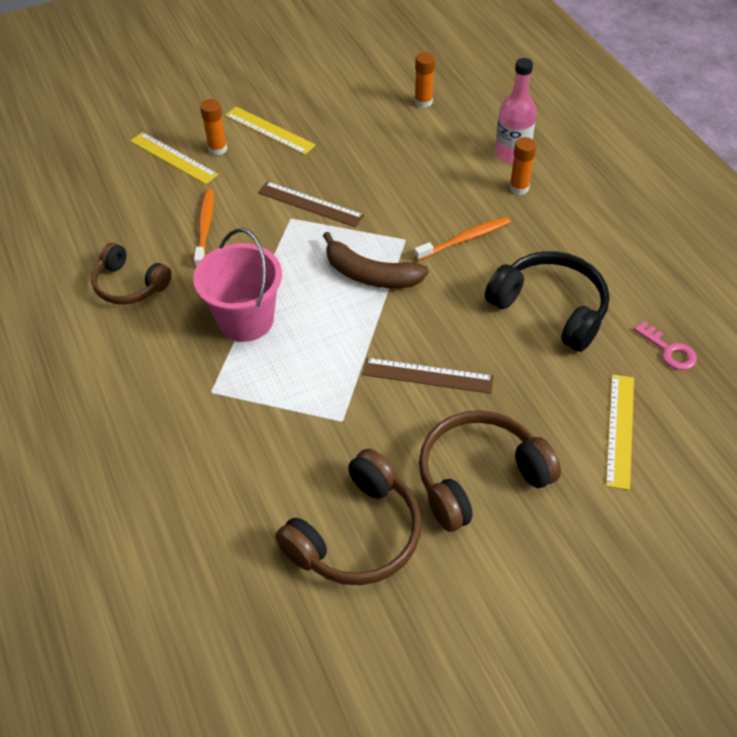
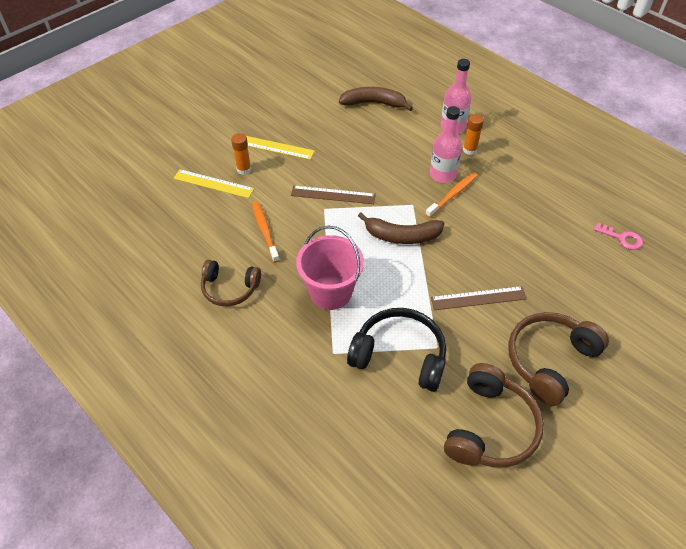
camera: 20 degrees left, 0 degrees up
(423, 102) = (374, 103): orange glue stick -> brown banana
(465, 211) = (442, 175): none -> pink bottle
(550, 308) = (533, 229): black headphones -> black headphones (399, 356)
(620, 430) = (620, 301): yellow ruler -> none

